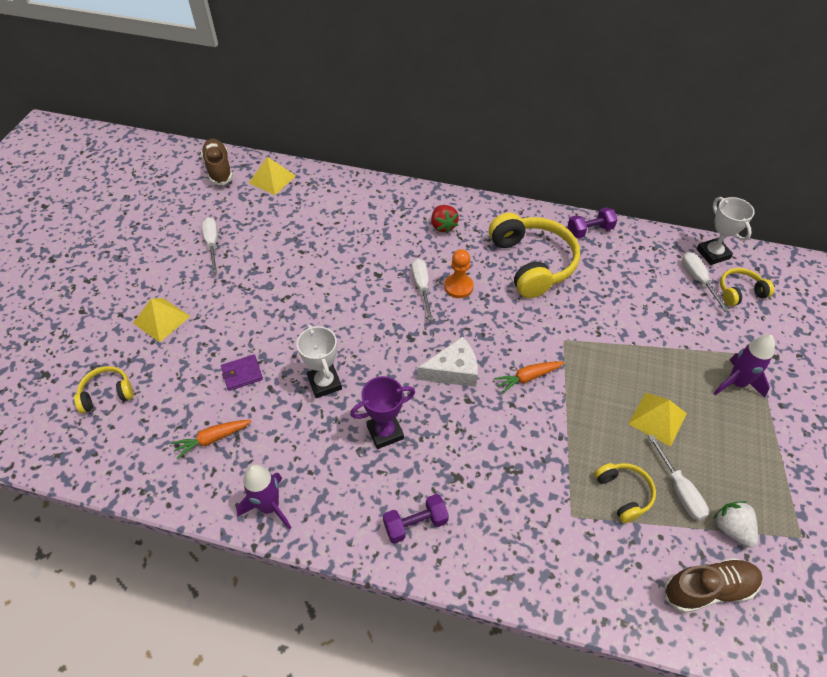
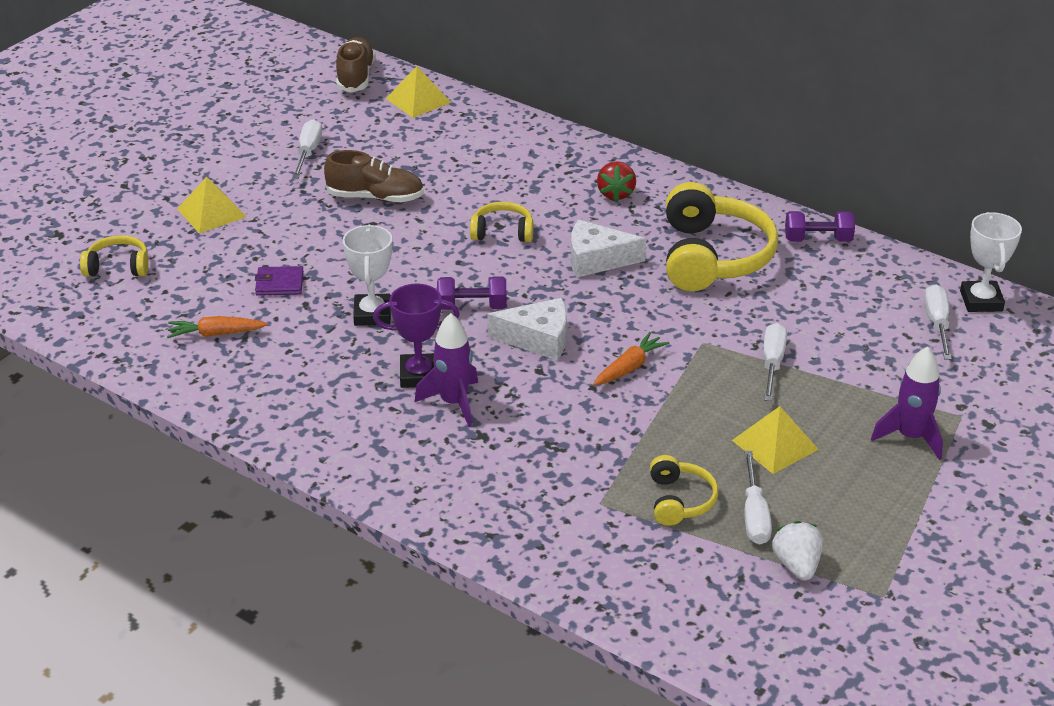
camera: 20 degrees right, 15 degrees down
(269, 506) = (249, 406): purple rocket -> purple rocket (453, 403)
(415, 524) = (407, 462): purple dumbbell -> purple dumbbell (472, 307)
(422, 287) = (548, 250): white screwdriver -> white screwdriver (772, 363)
(458, 287) = (597, 260): orange pawn -> white cheese
(527, 378) = (629, 367): orange carrot -> orange carrot turned 135 degrees clockwise
(708, 589) = (726, 607): brown shoe -> brown shoe (375, 197)
(740, 292) = (989, 349): yellow headphones -> yellow headphones (502, 232)

